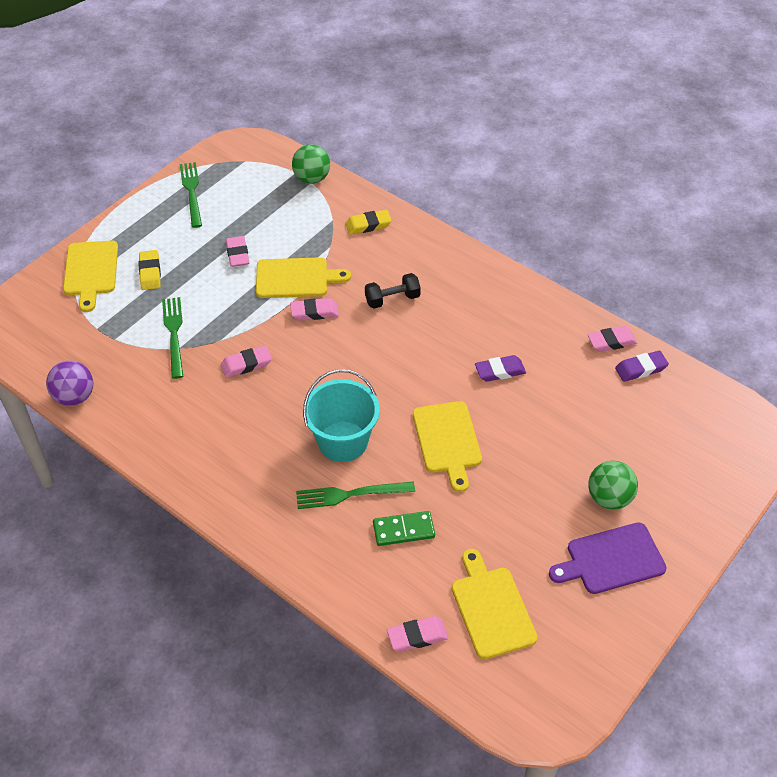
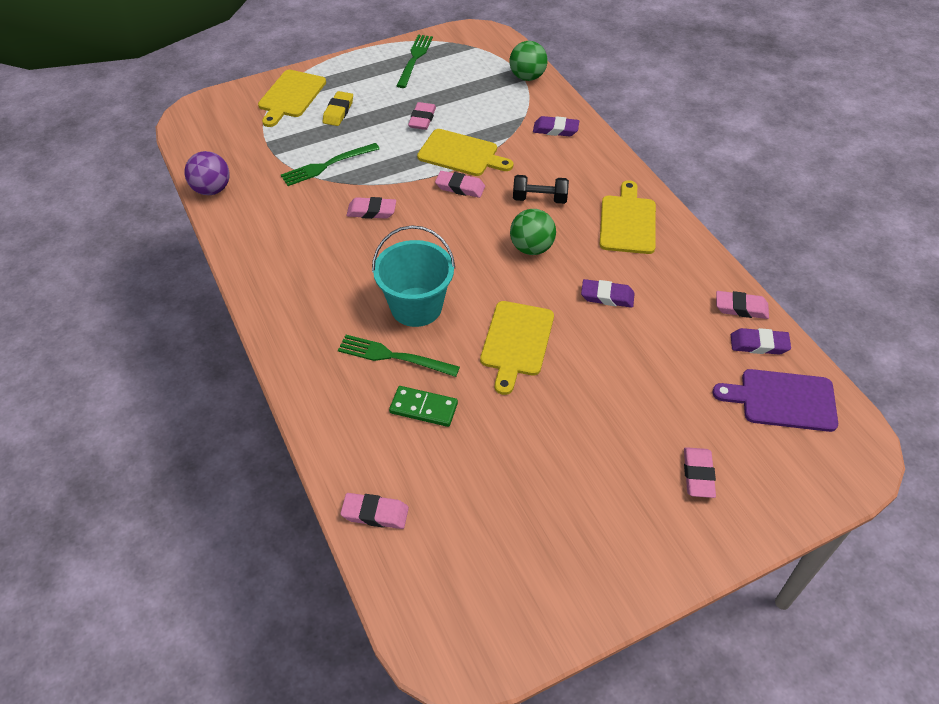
camera: 25 degrees right, 0 degrees up
(174, 333) = (326, 166): green fork -> green fork turned 135 degrees counterclockwise
(368, 225) = (555, 129): yellow eraser -> purple eraser
(491, 608) = (464, 518): yellow cutting board -> yellow cutting board (627, 222)
(609, 498) = (652, 458): green ball -> green ball (531, 248)
(611, 560) = (619, 521): purple cutting board -> purple cutting board (783, 400)
(650, 497) = (698, 475): none -> pink eraser

